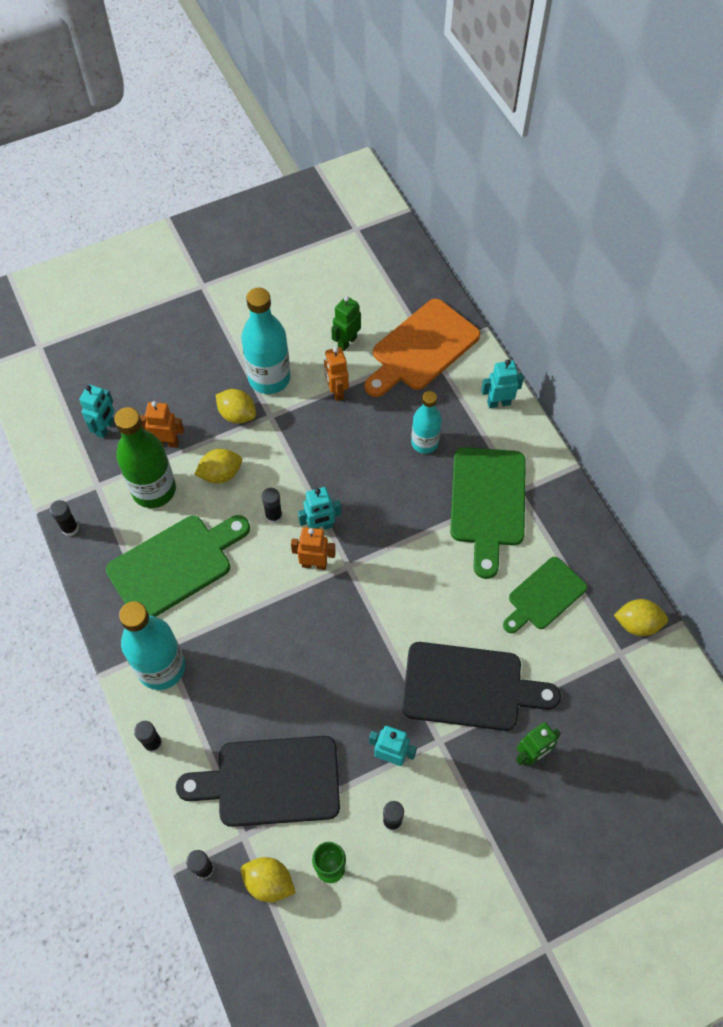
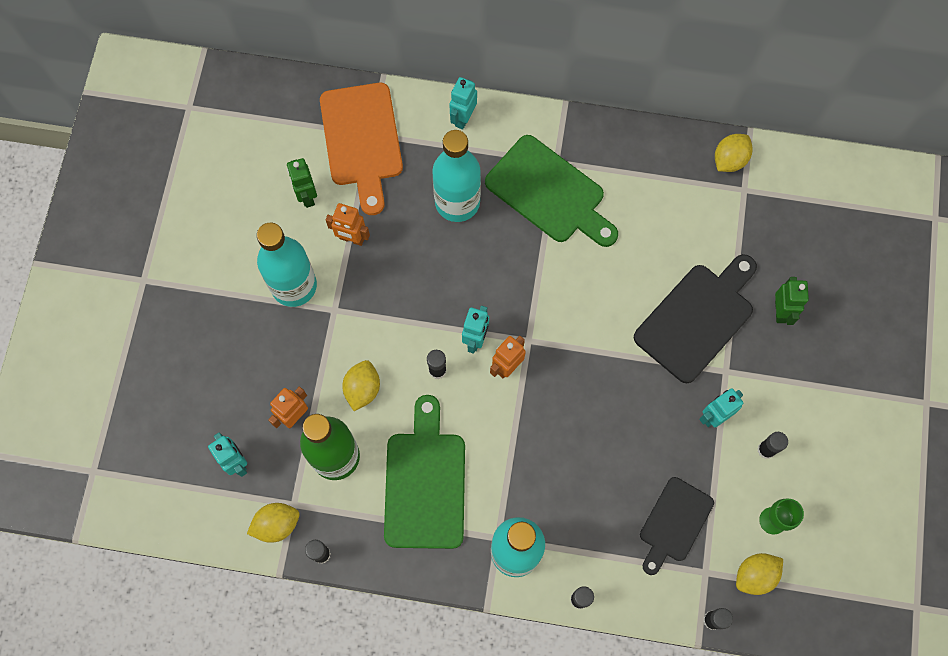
camera: 55 degrees left, 10 degrees up
(237, 415) = (311, 337): yellow lemon -> yellow lemon (277, 524)
(270, 781) = (674, 523): black cutting board -> black cutting board, size x0.64
(424, 443) = (457, 202): turquoise bottle -> turquoise bottle, size x1.59
(544, 596) = (660, 209): green cutting board -> none

